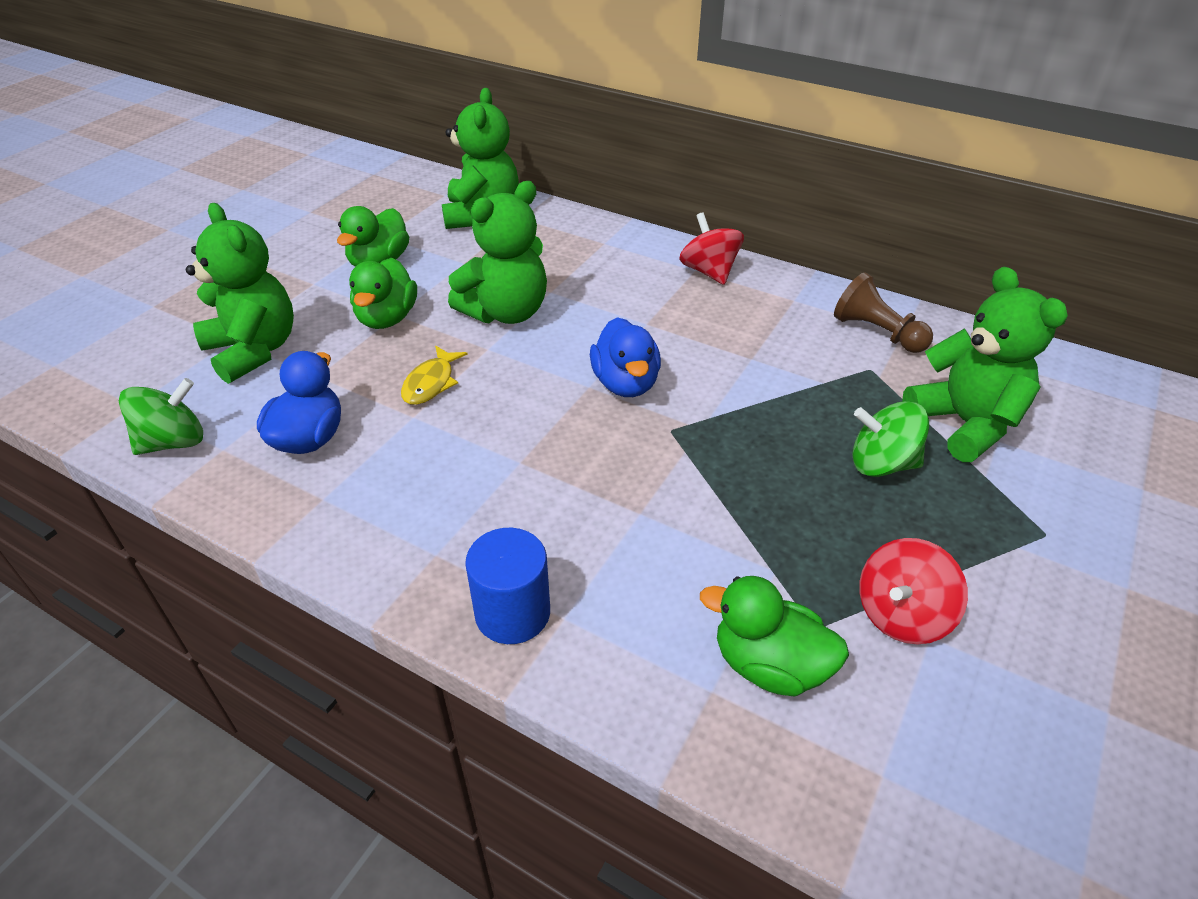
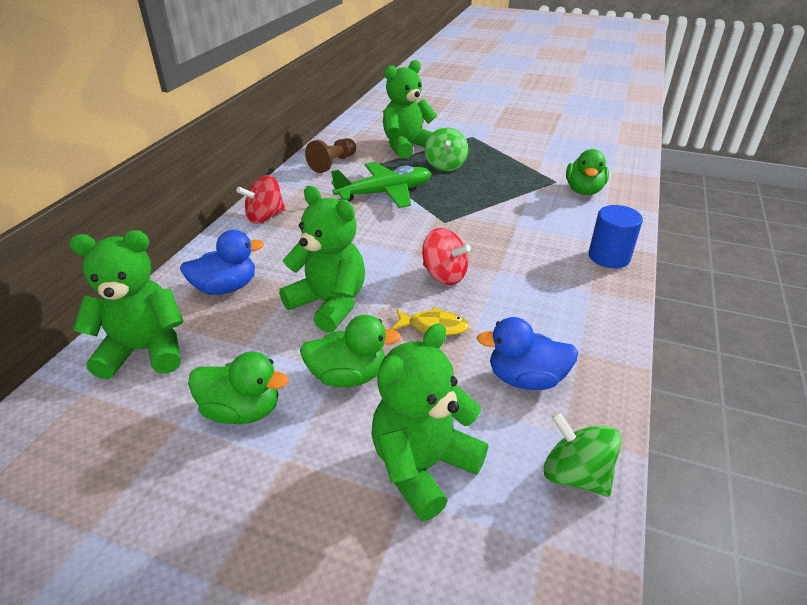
camera: 100 degrees left, 5 degrees down
(625, 383) = (406, 240): blue duck -> blue duck (226, 288)
(771, 377) = (385, 193): none -> green plane
(901, 614) = (536, 164): red spinning top -> red spinning top (444, 275)

